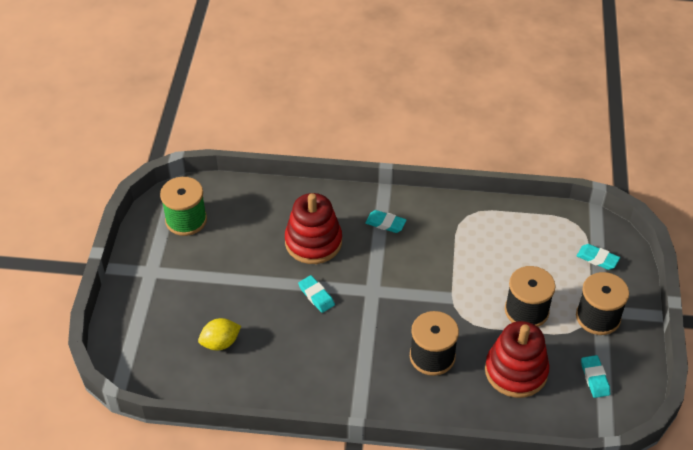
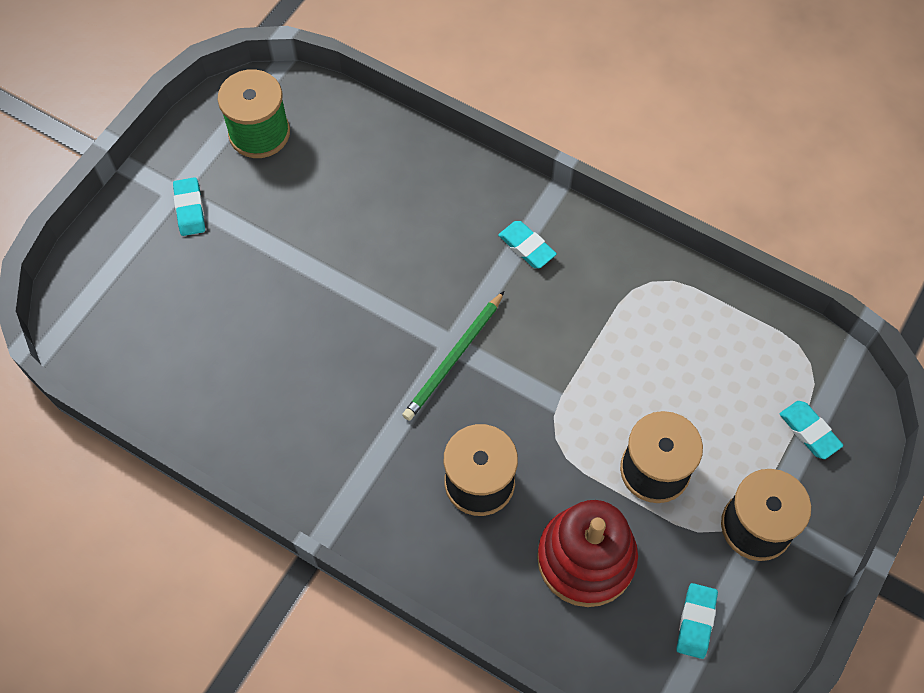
camera: 25 degrees right, 15 degrees up
(220, 343) = (207, 337): yellow lemon -> none
(313, 242) = (411, 235): red stacking toy -> none
(316, 296) = (371, 320): turquoise eraser -> turquoise eraser (190, 209)
(378, 297) = (453, 358): none -> green pencil

